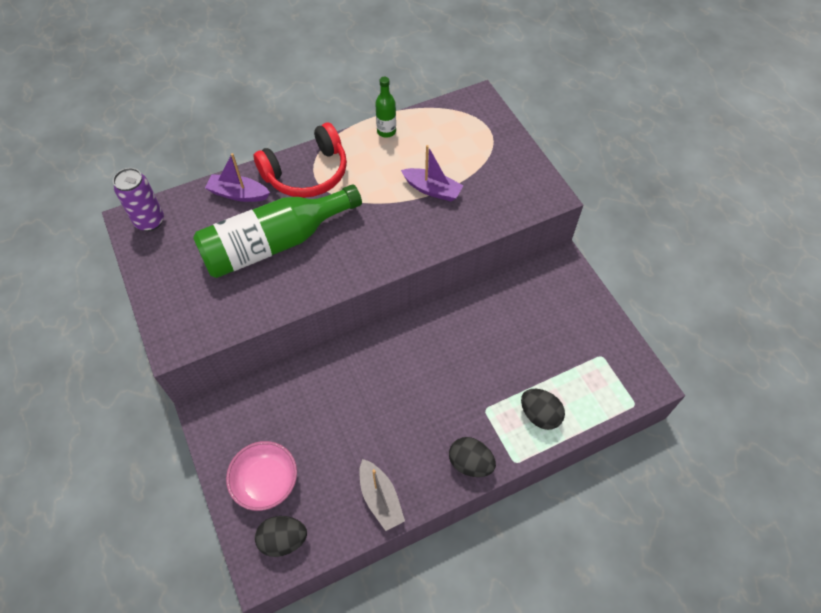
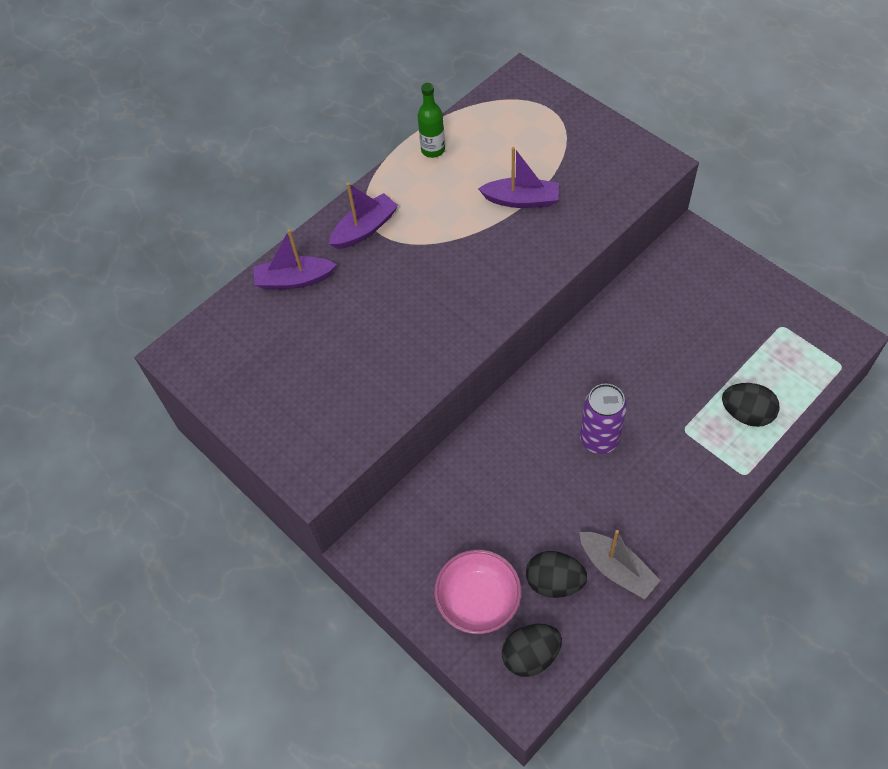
camera: 15 degrees left, 0 degrees up
(150, 221) = (202, 348): purple can -> purple can (599, 439)
(274, 243) = (369, 322): green bottle -> none
(307, 173) = (364, 229): red headphones -> purple boat
(470, 463) = (697, 493): black egg -> black egg (554, 582)

